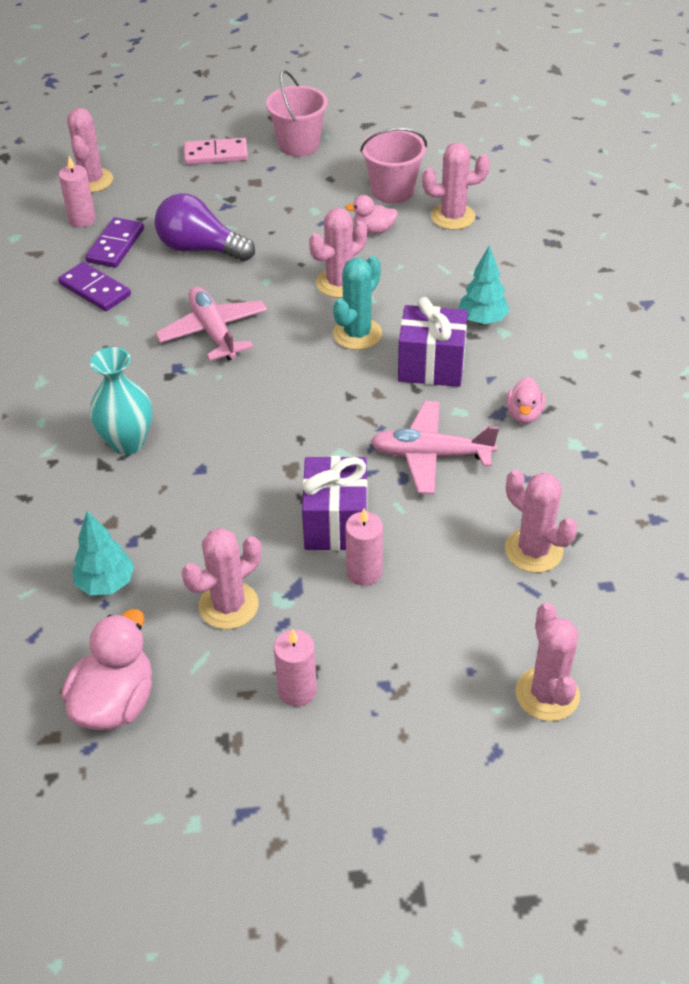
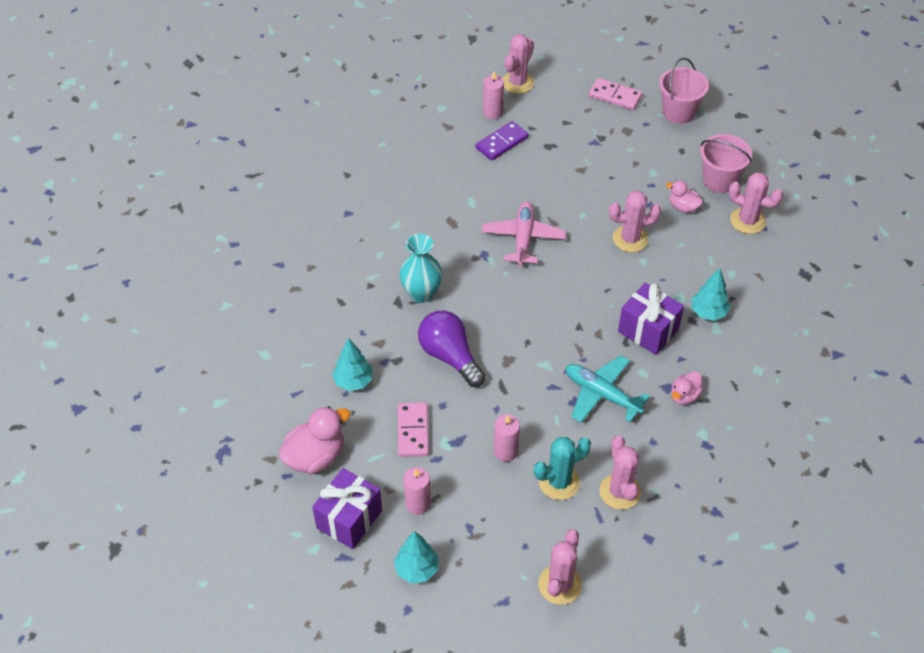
camera: 30 degrees right, 5 degrees up
(95, 289) = (468, 171): purple domino -> none
(200, 248) = (555, 169): purple light bulb -> purple light bulb (450, 356)
(228, 605) = (413, 431): pink cactus -> pink domino
(336, 523) = (510, 411): purple gift -> purple gift (349, 519)
(354, 774) = (416, 569): none -> turquoise tree
(357, 334) = (615, 283): turquoise cactus -> turquoise cactus (559, 482)
(431, 455) = (602, 394): pink plane -> turquoise plane

